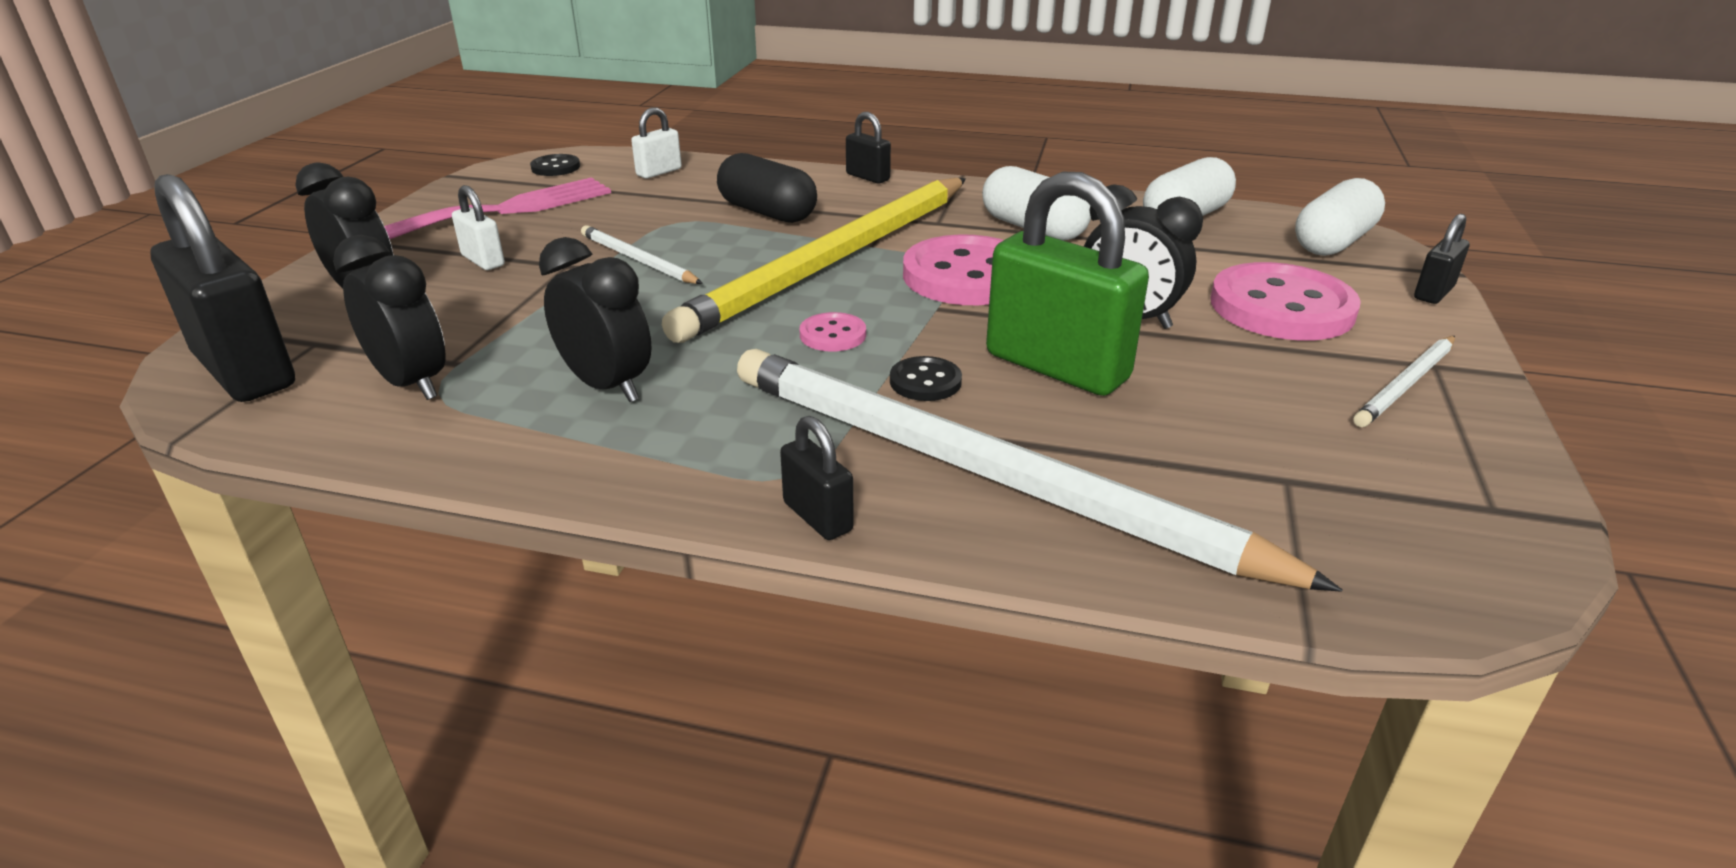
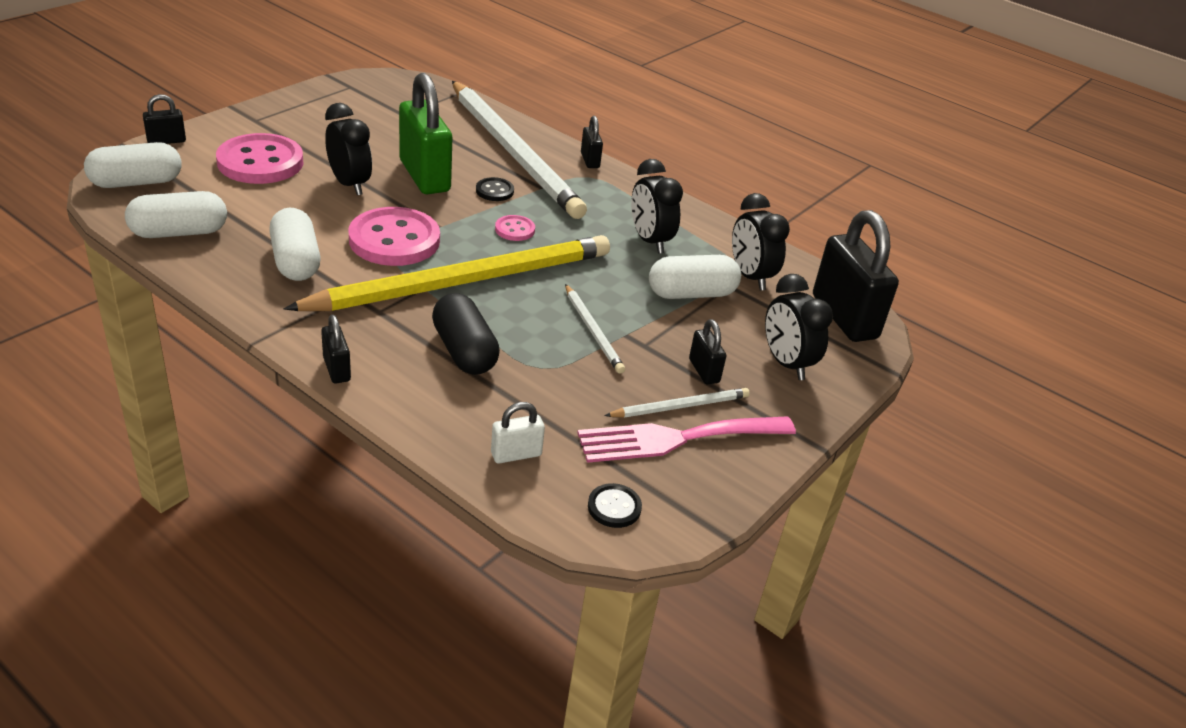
camera: 160 degrees left, 5 degrees up
(483, 260) = (704, 371): white padlock -> black padlock
(514, 332) = (691, 293): none -> white capsule
(1406, 384) = (287, 119): white pencil -> white pencil (680, 406)

